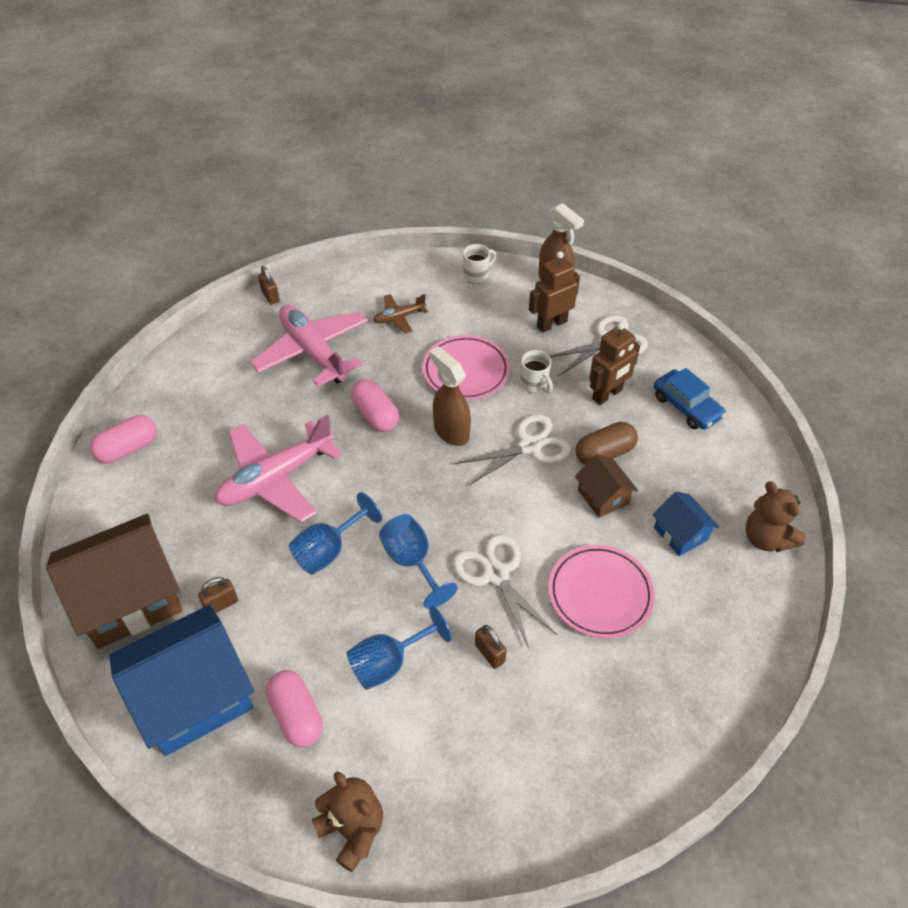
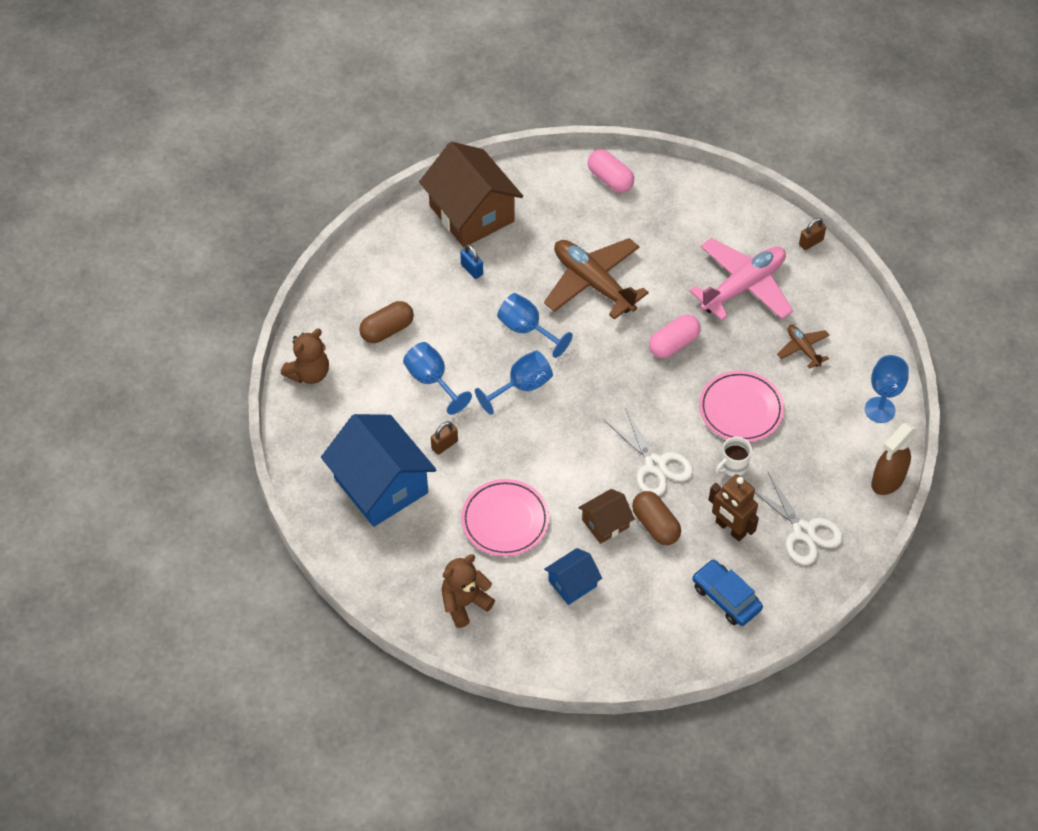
camera: 85 degrees right, 5 degrees up
(193, 696) = (397, 268): blue house -> blue house (381, 485)
(221, 604) = (472, 269): brown padlock -> blue padlock
(276, 478) = (593, 283): pink plane -> brown plane
(296, 715) = (387, 330): pink capsule -> brown capsule
(451, 431) = (663, 403): brown spray bottle -> none
(476, 275) = (880, 410): white mug -> blue goblet
(496, 574) = (516, 445): white scissors -> none
(551, 324) = (820, 479): brown robot -> none
(686, 406) = (726, 597): blue car -> blue car turned 90 degrees clockwise
(766, 538) = (575, 653): brown teddy bear -> brown teddy bear (464, 603)

